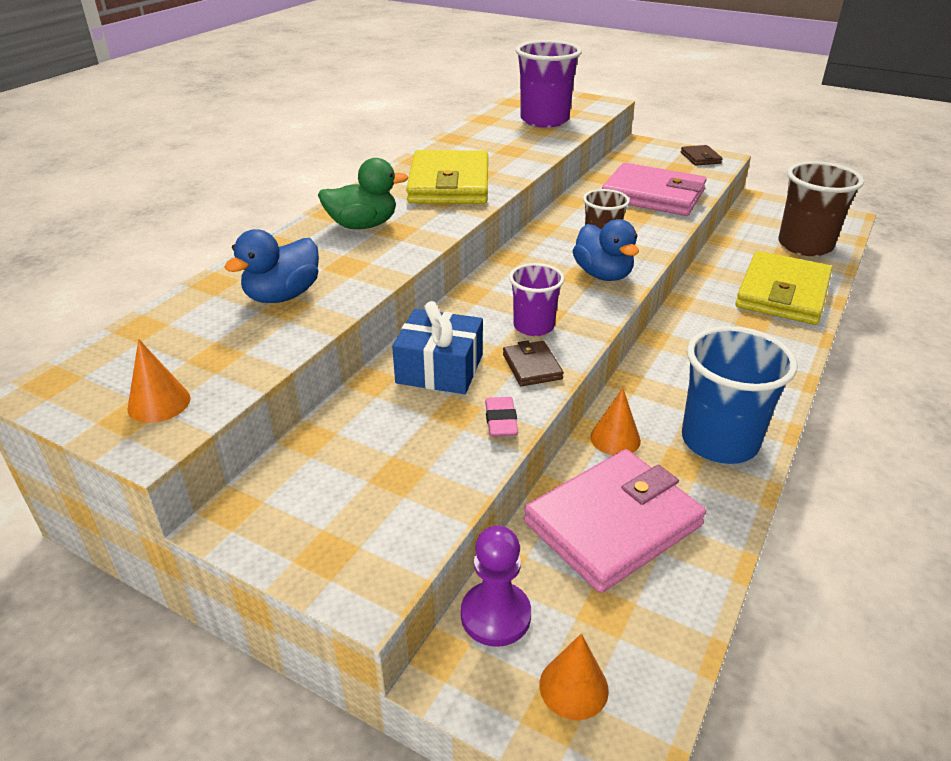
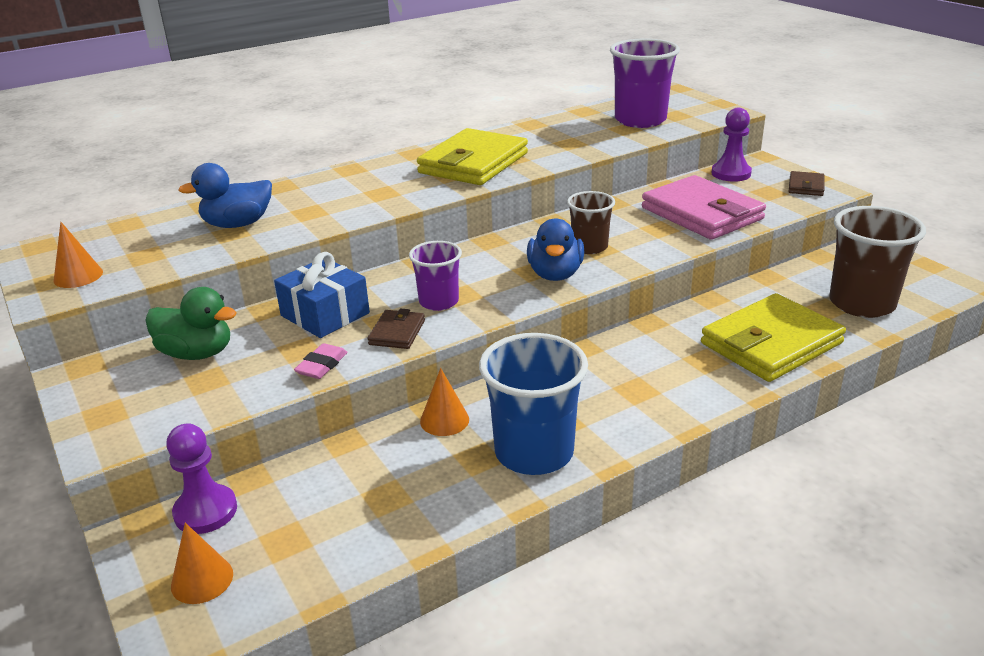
camera: 30 degrees right, 5 degrees down
(363, 225) = (360, 184): green duck -> green duck (197, 353)
(612, 524) = (364, 482): pink wallet -> none
(634, 157) = (731, 173): none -> purple pawn

